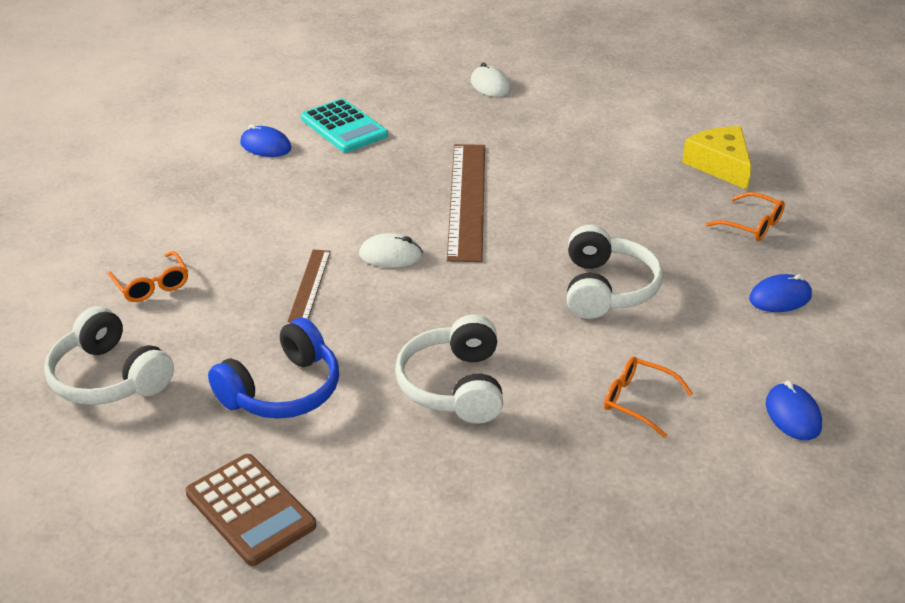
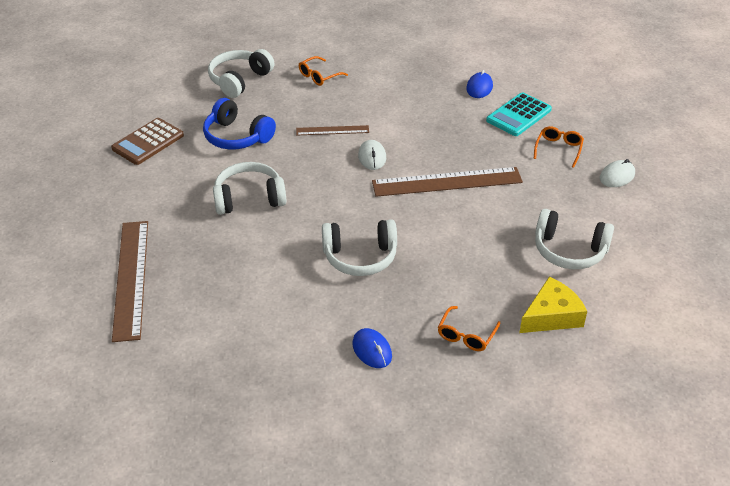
camera: 80 degrees right, 5 degrees up
(615, 136) = (569, 251): none -> white headphones
(630, 536) = (130, 278): none -> brown ruler
(638, 401) = (245, 277): orange glasses -> orange glasses (558, 149)
(793, 415) = (240, 353): blue mouse -> none

